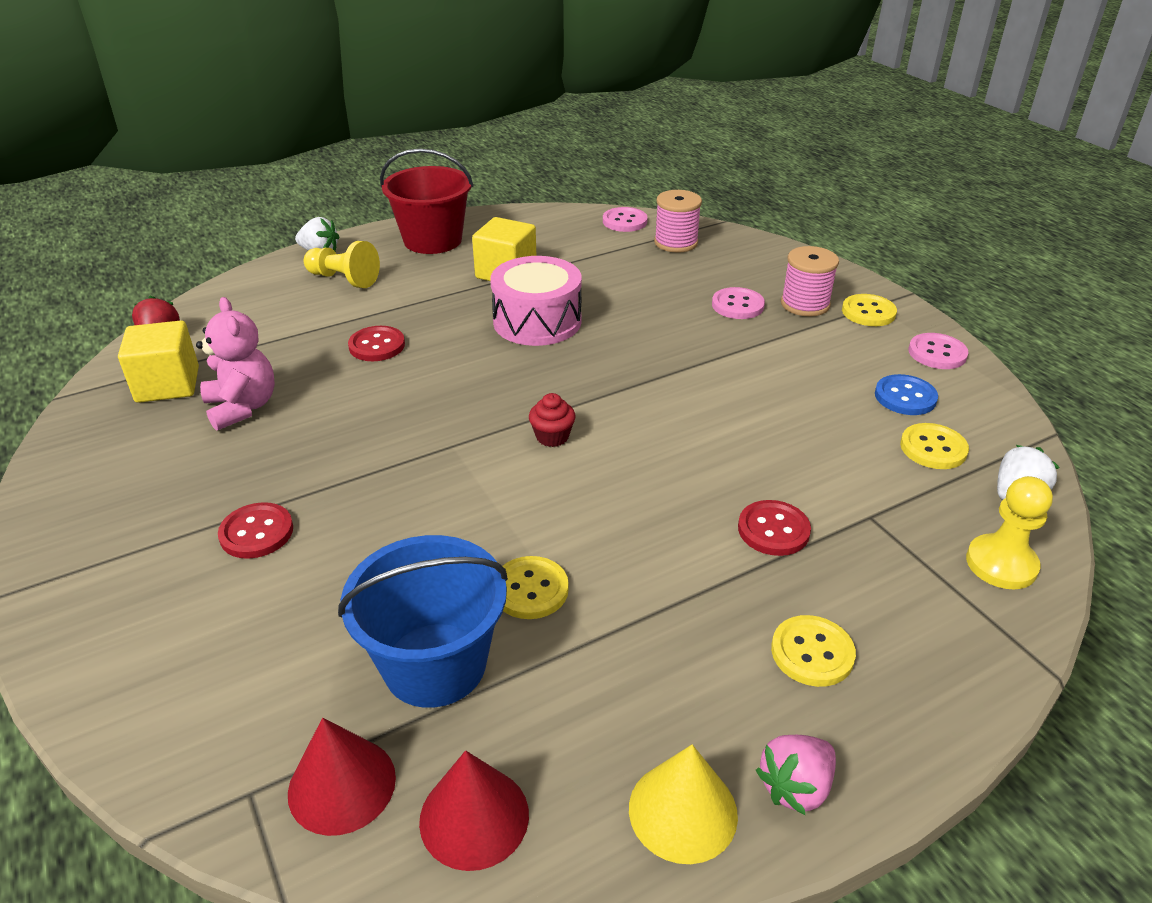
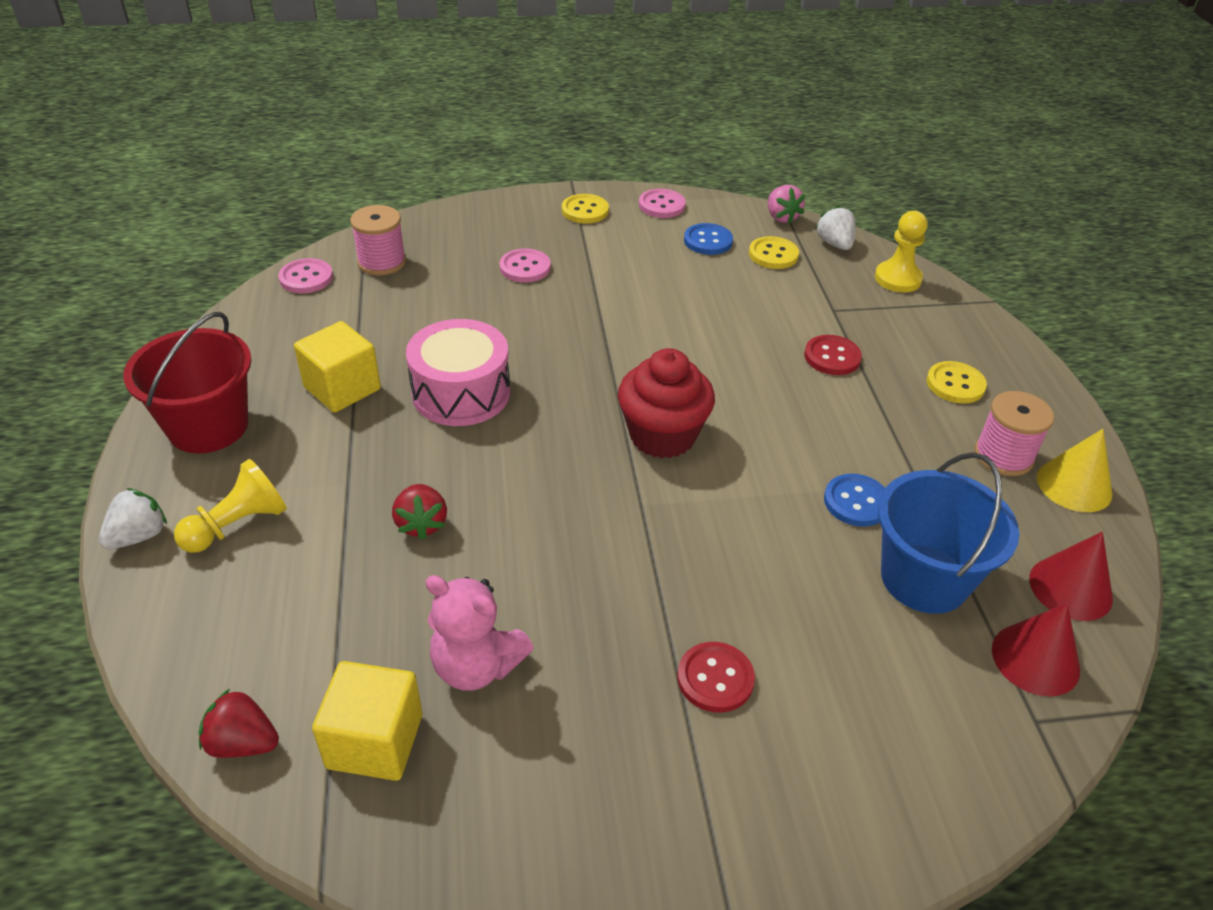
camera: 70 degrees left, 5 degrees up
(242, 407) = (476, 666): pink teddy bear -> pink teddy bear turned 150 degrees counterclockwise
(377, 346) = (421, 524): red button -> red strawberry
(530, 589) = (856, 502): yellow button -> blue button
(552, 437) = (662, 436): red cupcake -> red cupcake, size x2.09
(795, 787) = (1060, 431): pink strawberry -> pink strawberry (781, 217)
(805, 304) = (550, 234): pink spool -> pink spool (1003, 456)

